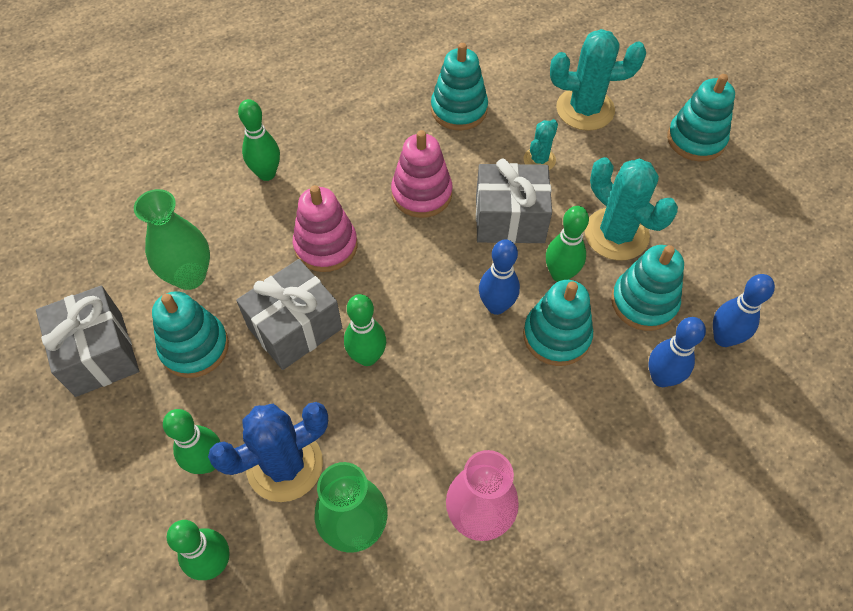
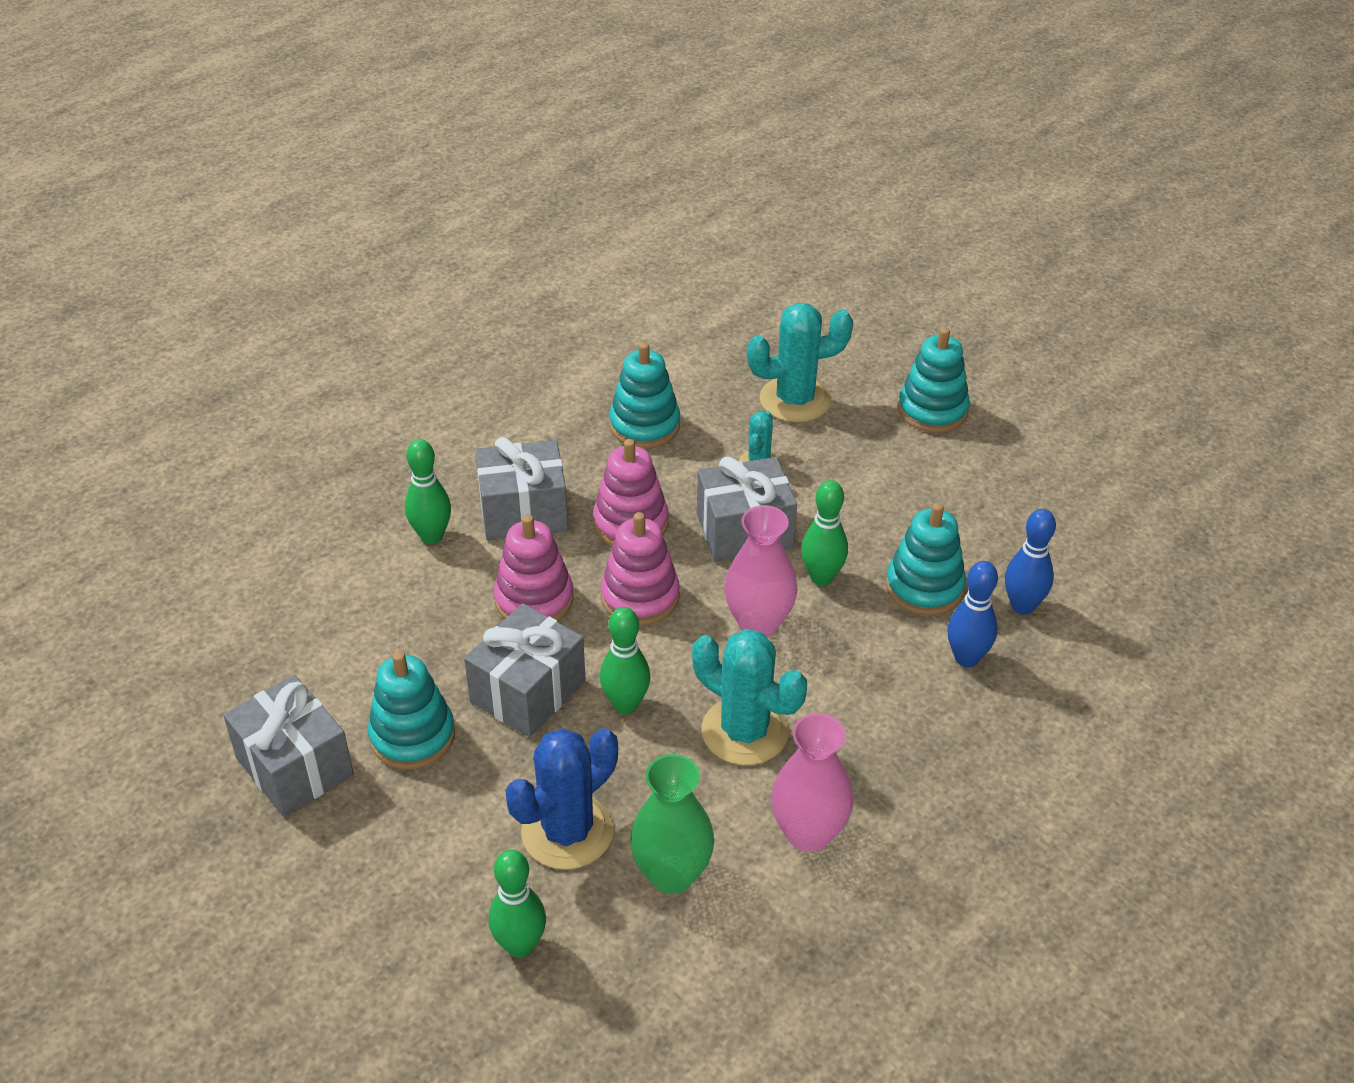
camera: 15 degrees left, 15 degrees down
(189, 276) = (376, 663): green vase -> none
(207, 462) = (474, 849): green bowling pin -> none
(342, 167) = (523, 512): none -> grey gift
(408, 261) = (640, 597): none -> pink stacking toy
(496, 306) = (758, 623): blue bowling pin -> pink vase
(556, 336) = (837, 640): turquoise stacking toy -> none
(616, 234) = (872, 524): turquoise cactus -> turquoise cactus (744, 731)

